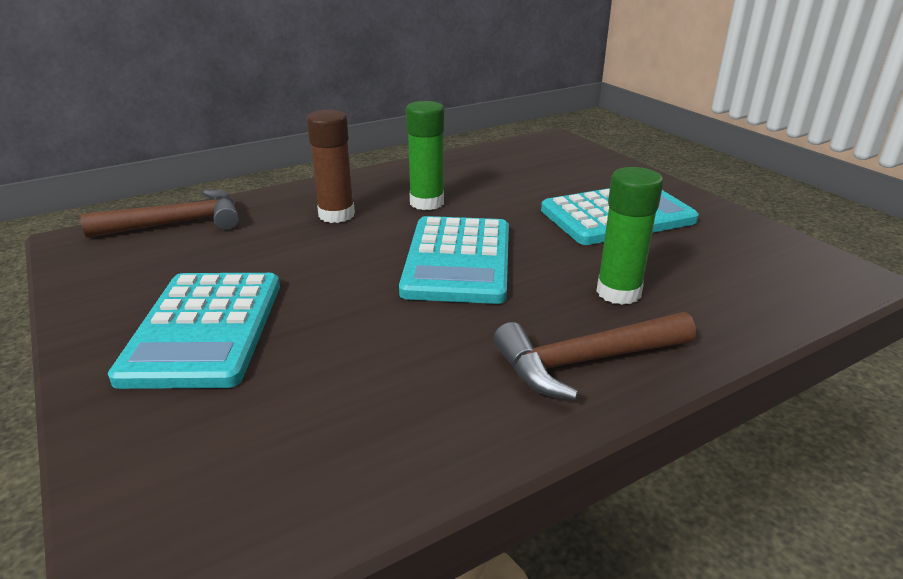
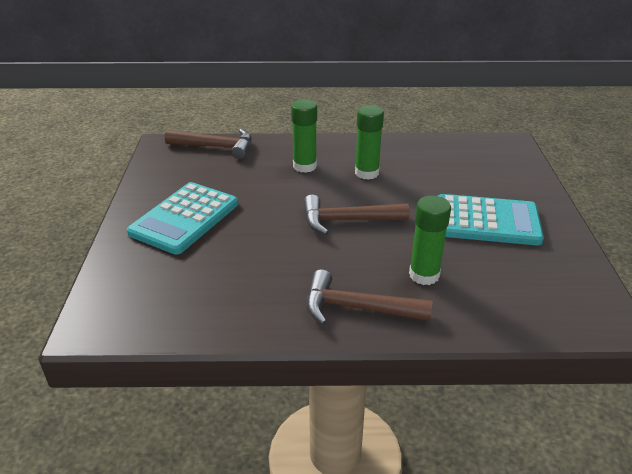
camera: 30 degrees right, 5 degrees up
(336, 215) = (304, 166): brown glue stick -> green glue stick
(458, 260) = (347, 220): turquoise calculator -> brown hammer

